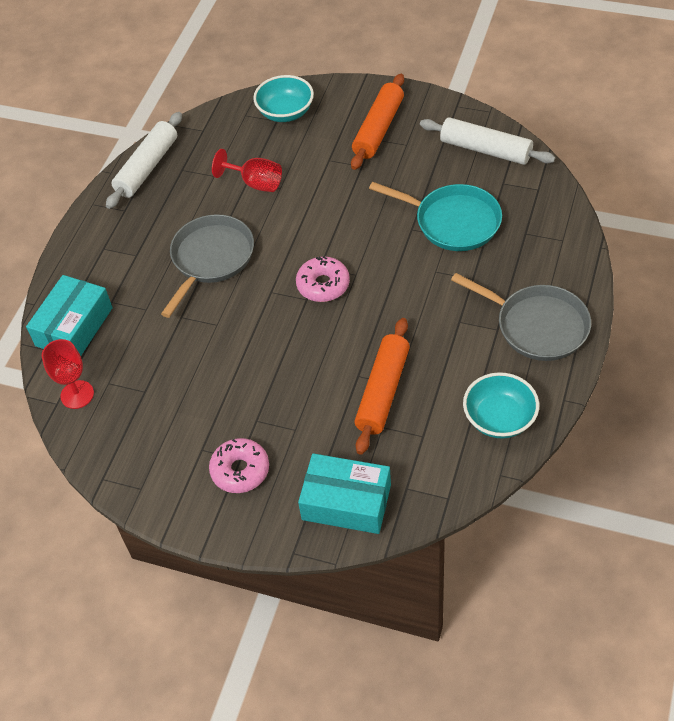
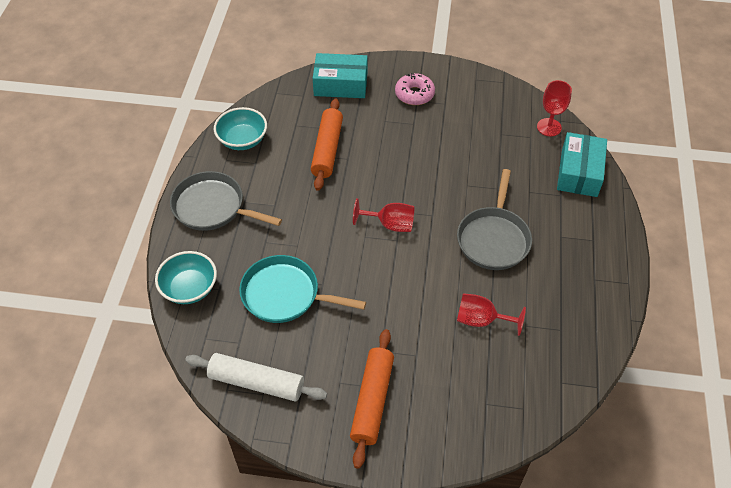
camera: 165 degrees right, 0 degrees up
(147, 167) = (597, 329): white rolling pin -> none
(285, 112) = (479, 416): turquoise bowl -> turquoise bowl (189, 288)
(323, 285) = (390, 224): pink donut -> red goblet

